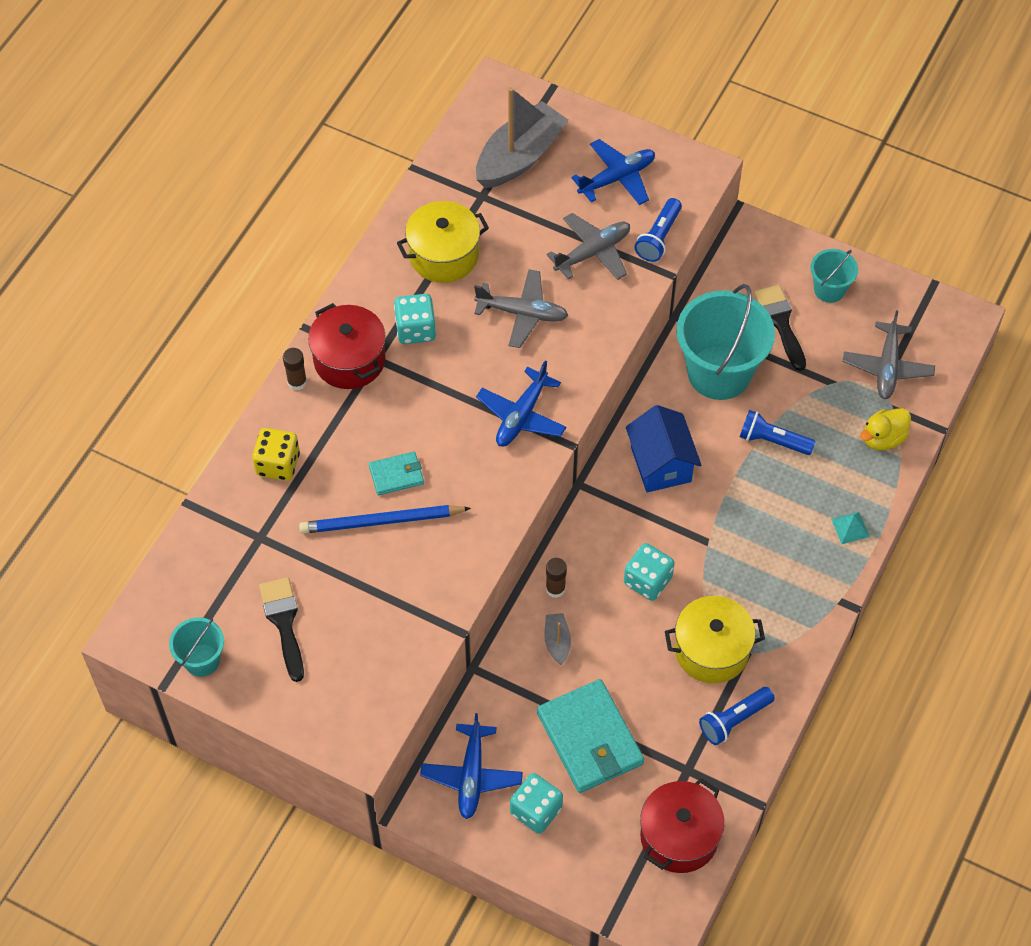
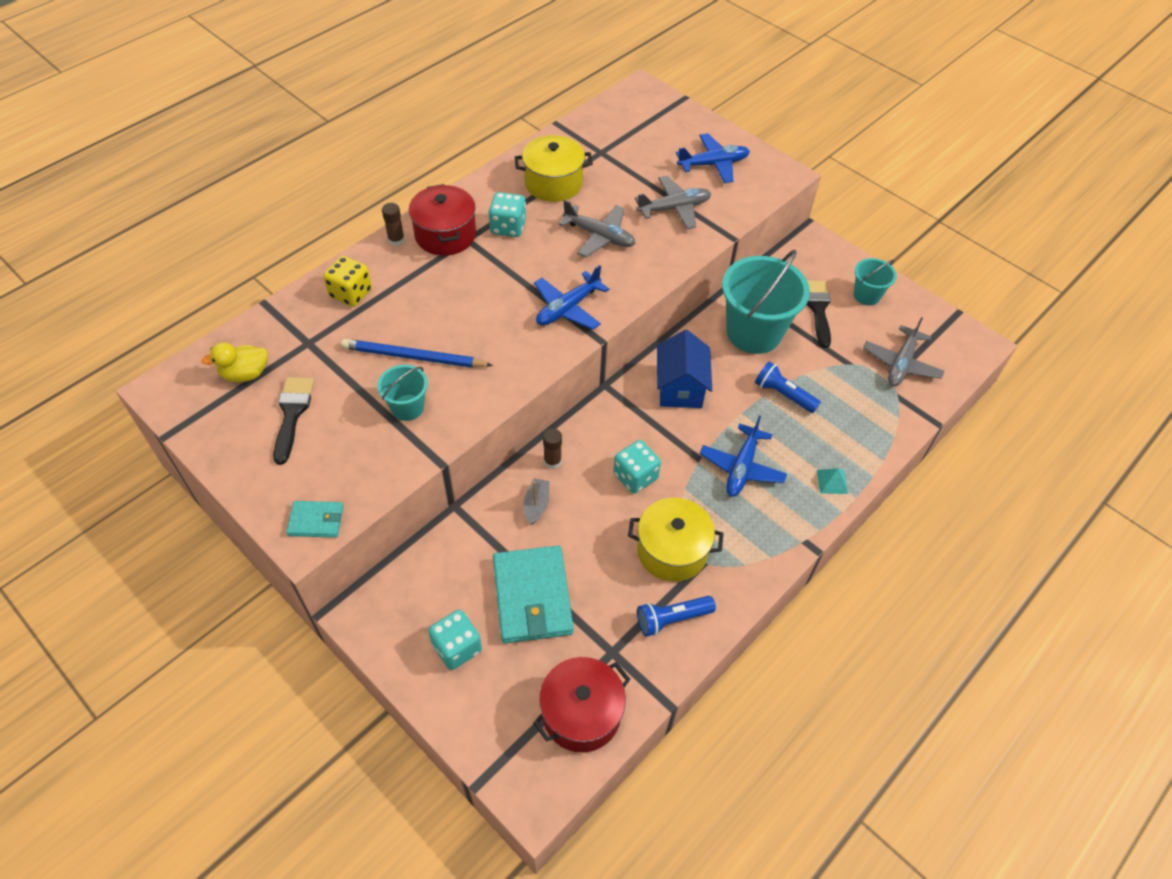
camera: 15 degrees right, 5 degrees down
(202, 660) = (208, 424): turquoise bucket -> turquoise bucket (407, 407)
(396, 475) = (443, 325): turquoise wallet -> turquoise wallet (316, 521)
(471, 776) = (412, 598): blue plane -> blue plane (741, 467)
(520, 157) = (641, 134): grey boat -> none
(659, 237) = (732, 211): blue flashlight -> none
(883, 438) = (882, 417): yellow duck -> yellow duck (245, 374)

